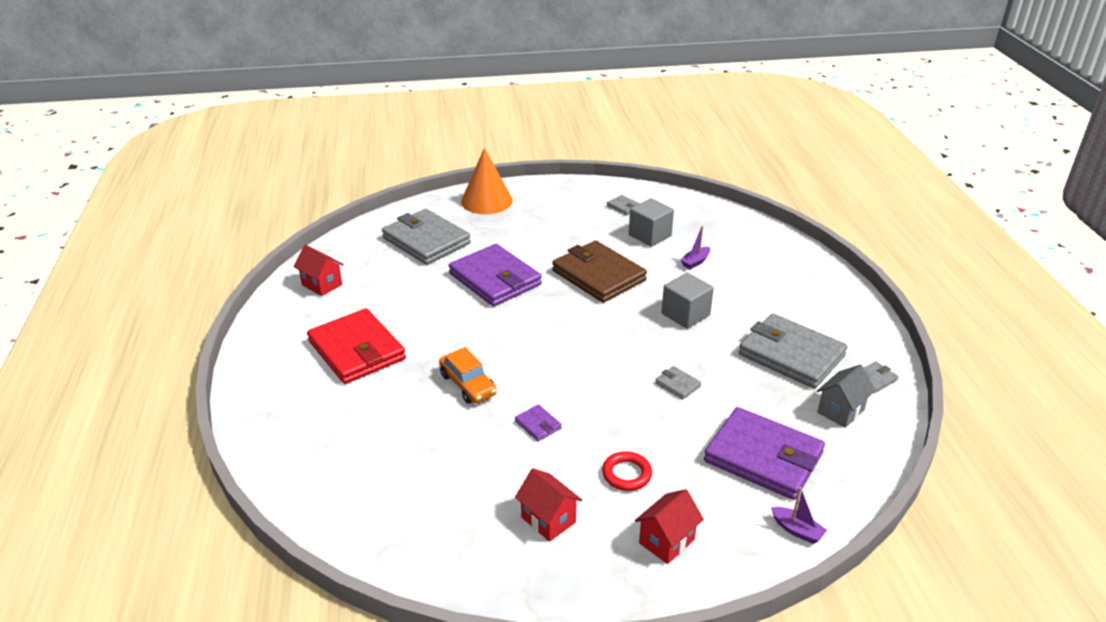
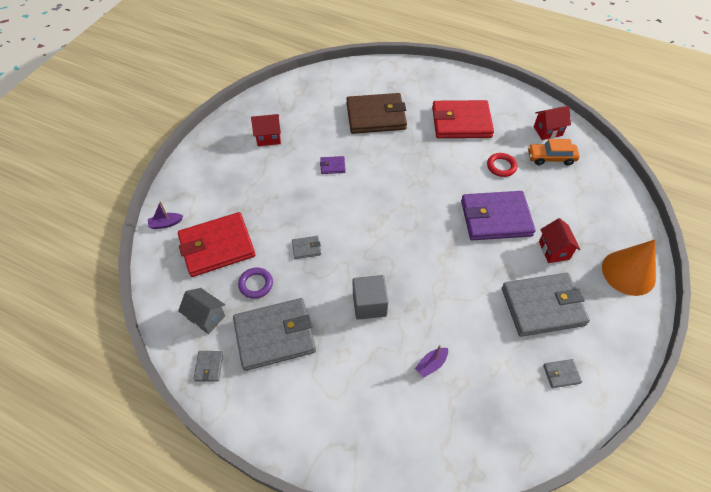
camera: 125 degrees right, 20 degrees up
(426, 241) = (577, 204): grey wallet -> grey wallet (542, 306)
(468, 384) = (391, 154): orange car -> orange car (551, 158)
(598, 276) = (458, 282): brown wallet -> brown wallet (376, 116)
(626, 474) = (265, 181): red ring -> red ring (501, 166)
(650, 235) = (496, 360): grey cube -> none
(666, 541) = (214, 171): red house -> red house (554, 250)
(695, 262) = (431, 364): purple boat -> purple boat turned 120 degrees counterclockwise
(763, 397) = (256, 284): none -> purple ring
(763, 457) = (217, 247): purple wallet -> red wallet
(840, 411) = (206, 317): grey house -> grey house turned 45 degrees counterclockwise

